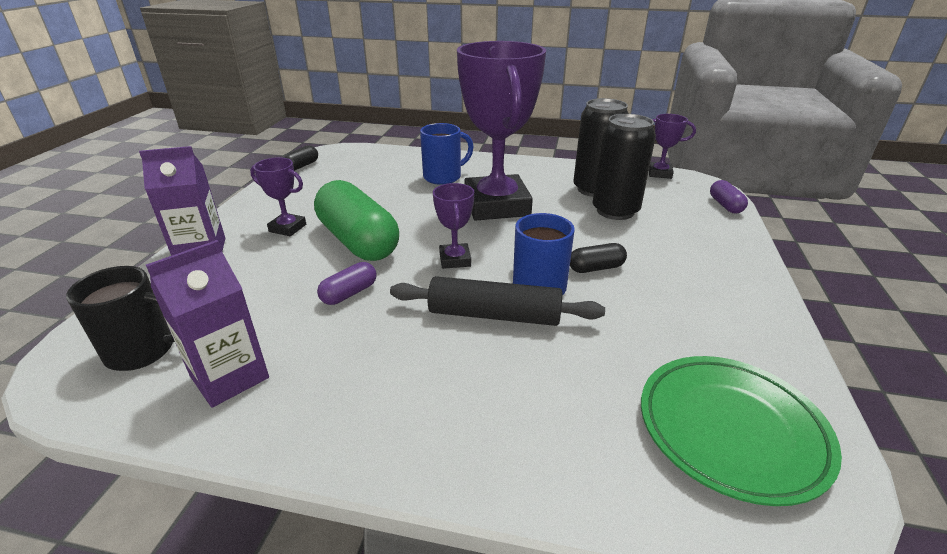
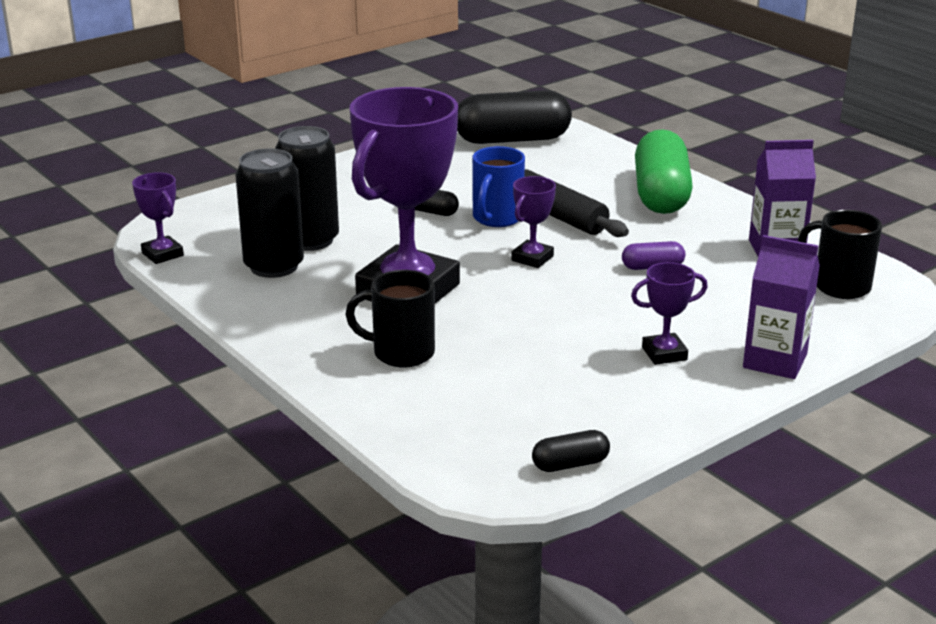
camera: 140 degrees left, 5 degrees down
(287, 228) = (664, 354): purple trophy -> purple trophy turned 75 degrees counterclockwise
(358, 241) = (601, 309): green capsule -> green capsule (660, 195)
(443, 177) = (401, 353): blue mug -> black mug
(725, 205) = (205, 206): purple capsule -> none
(731, 430) = (512, 140): green plate -> black capsule

